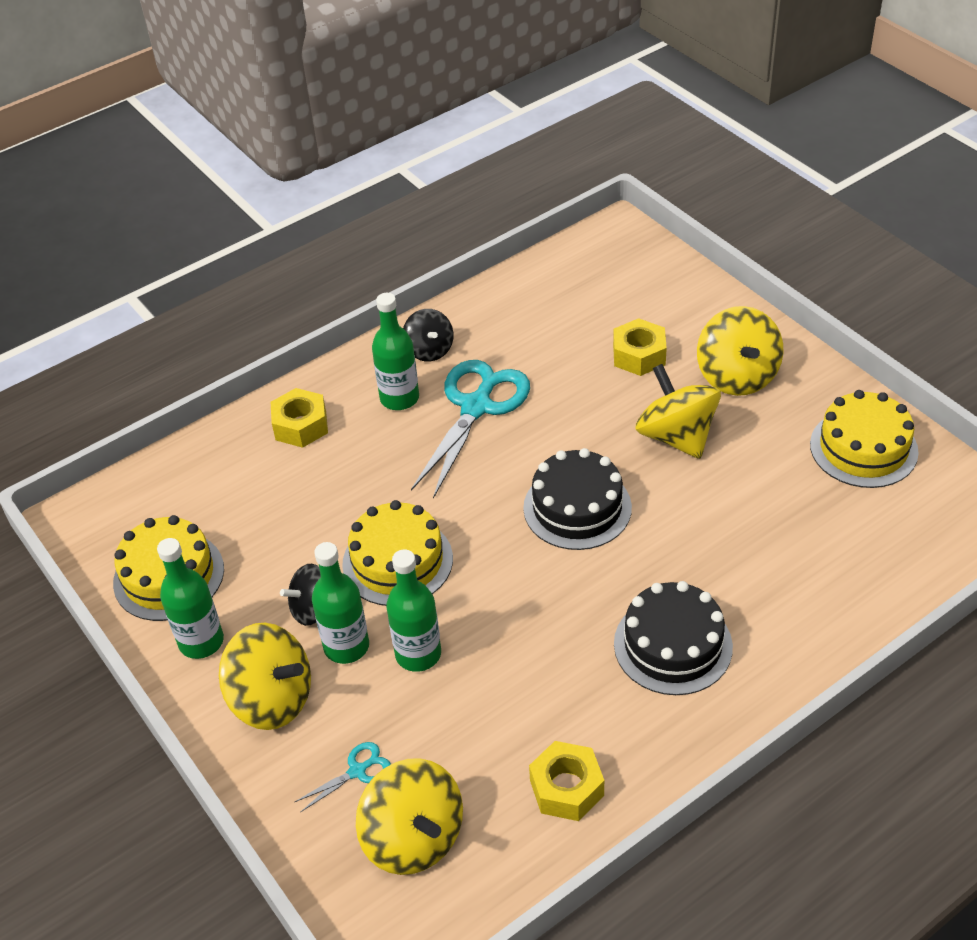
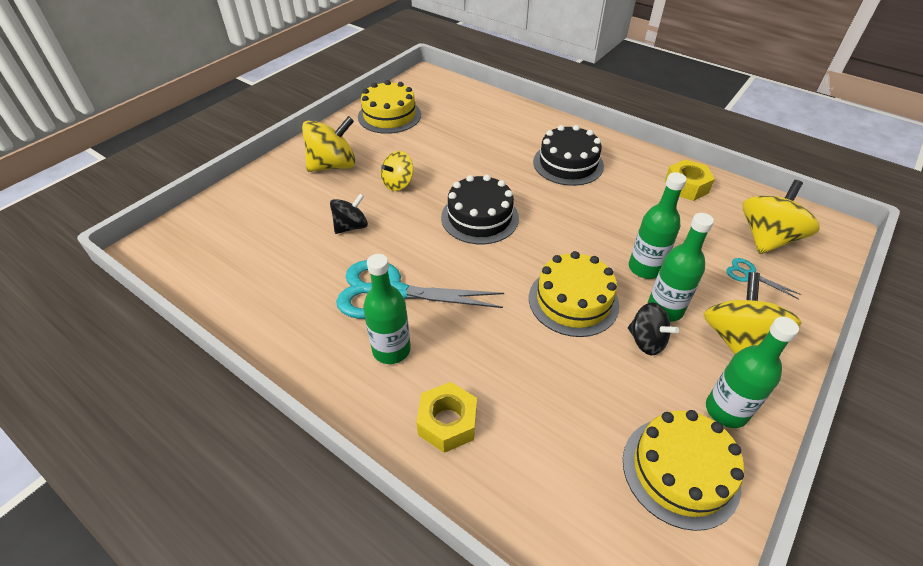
camera: 110 degrees left, 0 degrees up
(429, 350) = (321, 344): black spinning top -> black spinning top (351, 226)
(639, 355) = (316, 212): yellow nut -> none
(676, 436) = (398, 183): yellow spinning top -> yellow spinning top, size x0.62

